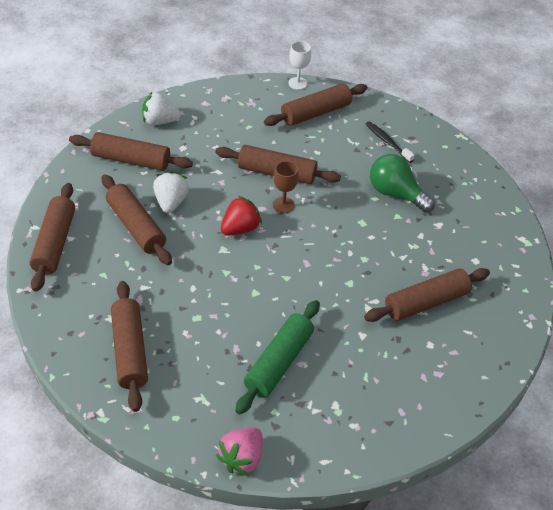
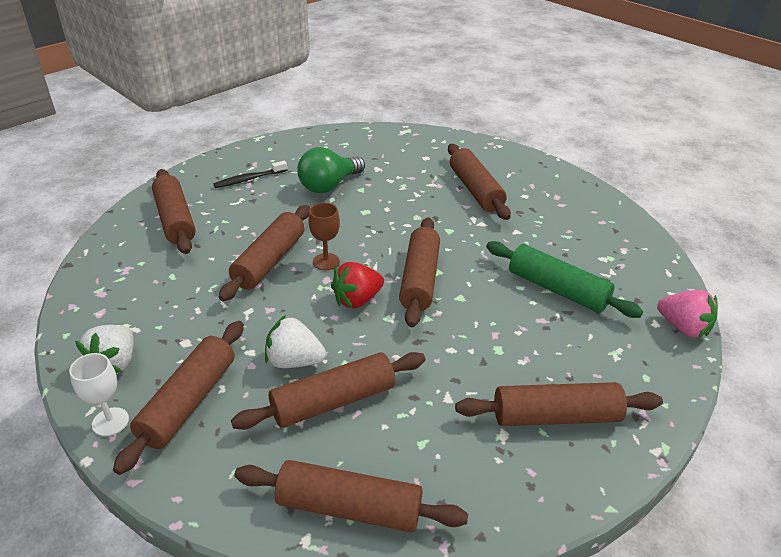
camera: 80 degrees left, 10 degrees down
(240, 228) = (357, 300): red strawberry -> red strawberry turned 90 degrees counterclockwise
(273, 265) = (419, 279): none -> brown rolling pin
(297, 83) = (111, 227): white goblet -> white goblet (110, 422)

